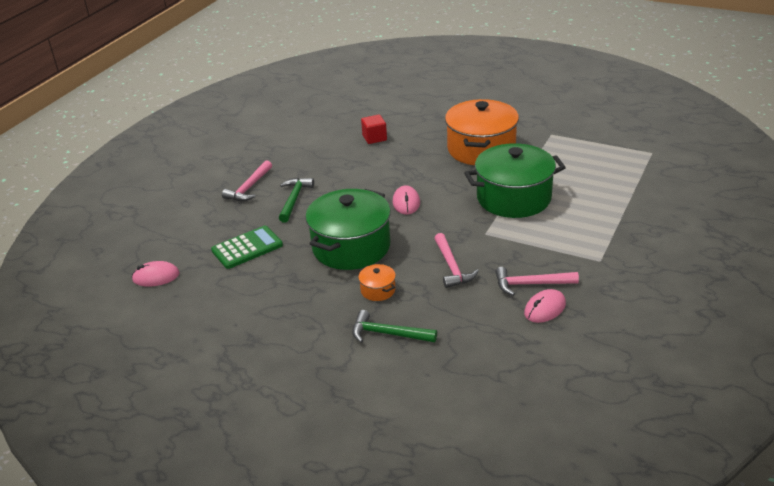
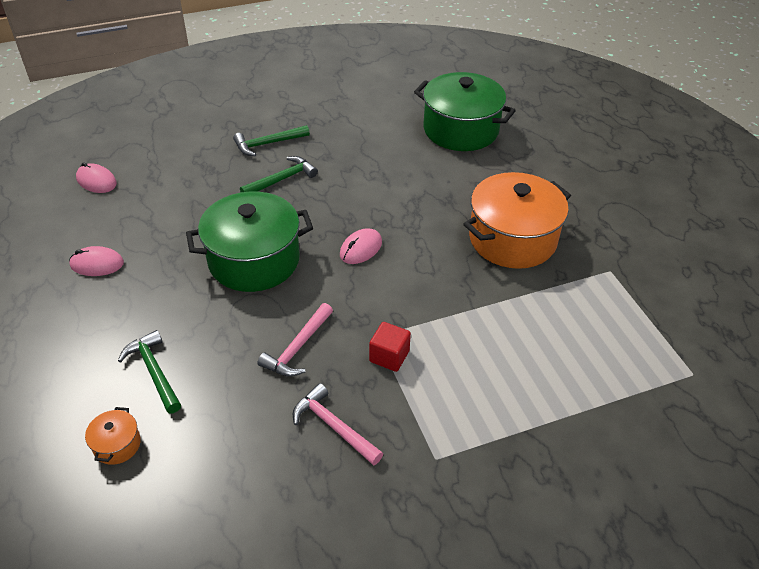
camera: 40 degrees right, 10 degrees up
(247, 248) = (185, 201): green calculator -> none
(249, 187) = (268, 144): pink hammer -> green hammer
(374, 138) = (434, 160): red cube -> red cube (389, 356)
(378, 290) = (210, 321): orange pot -> orange pot (117, 444)
(513, 198) = (461, 317): green pot -> green pot (460, 130)
(544, 308) = (305, 464): pink mouse -> pink mouse (97, 264)

